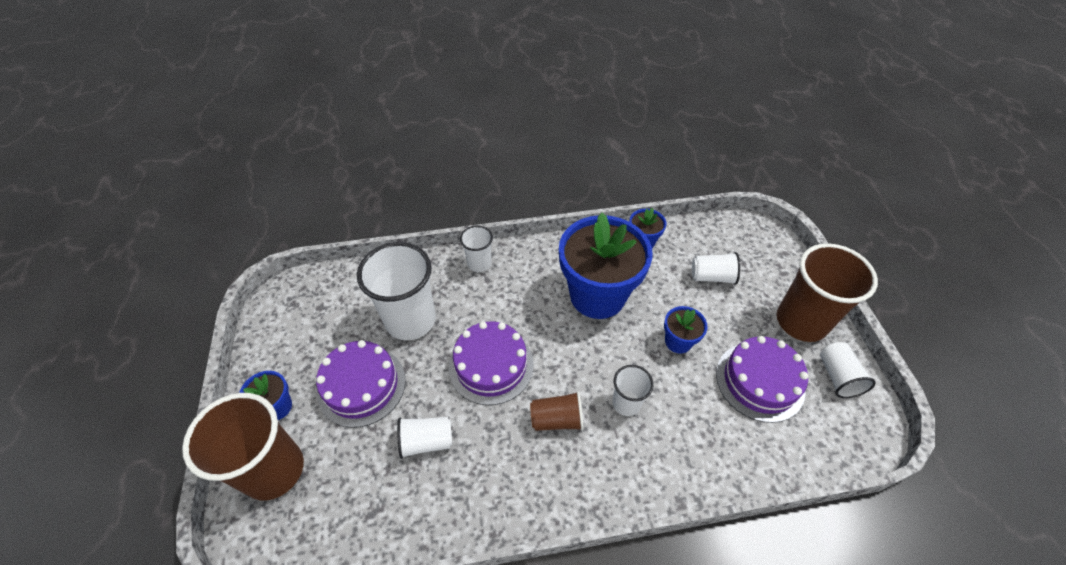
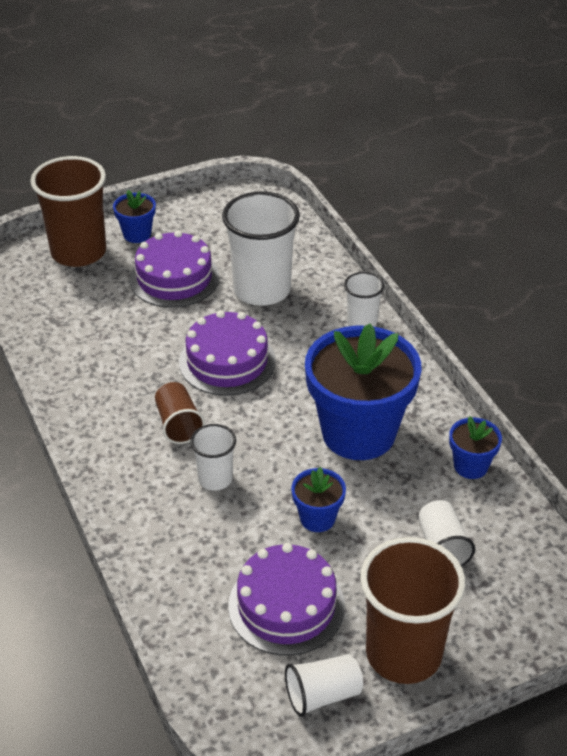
camera: 75 degrees right, 10 degrees down
(426, 441) = (129, 336): white cup -> none

